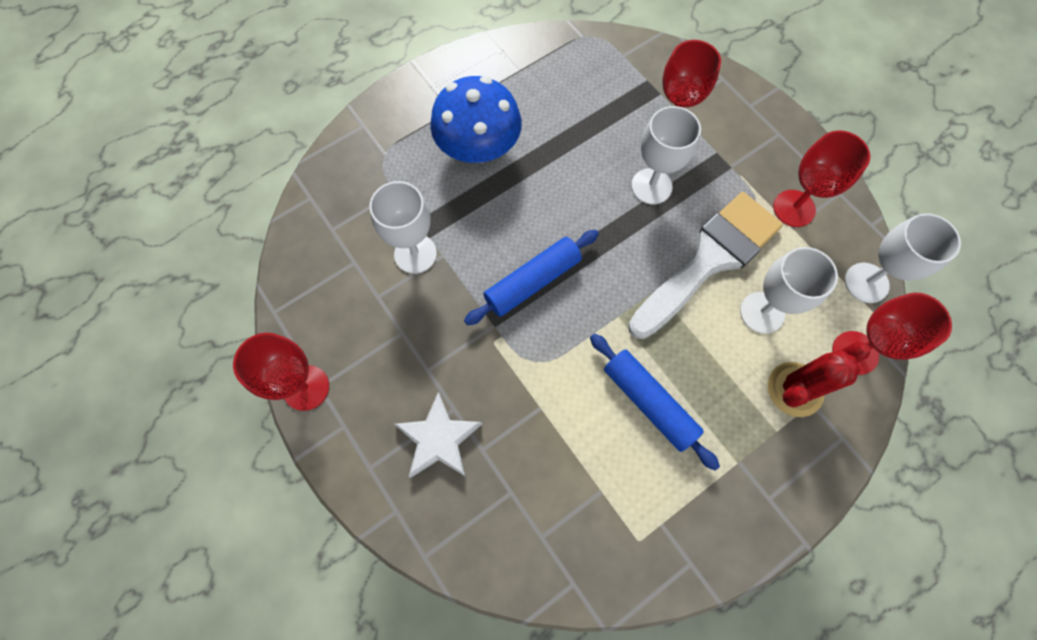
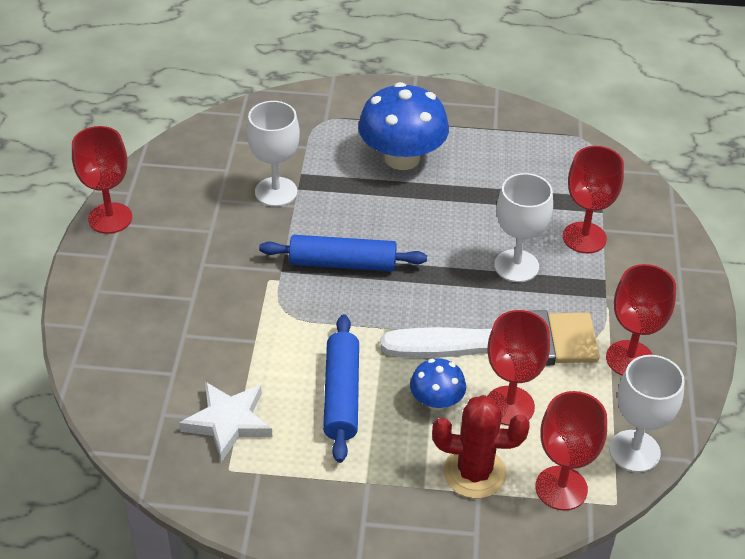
camera: 40 degrees right, 25 degrees down
(439, 439) = (161, 307): white star -> white star (228, 422)
(714, 350) = (436, 401): none -> blue mushroom
(762, 312) = (509, 406): white goblet -> red goblet

